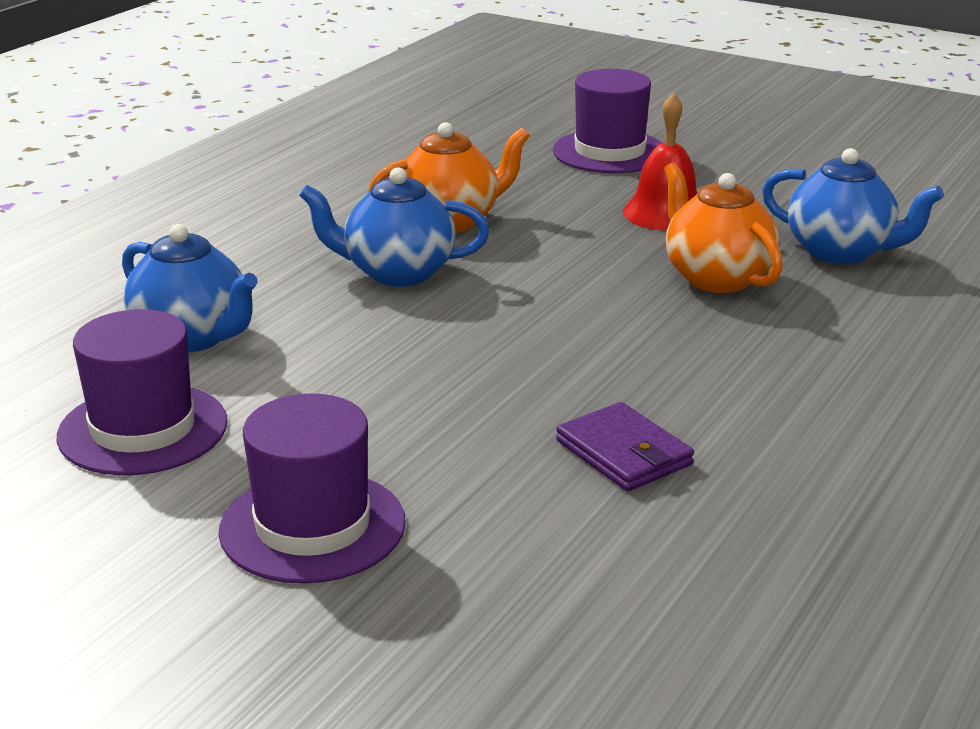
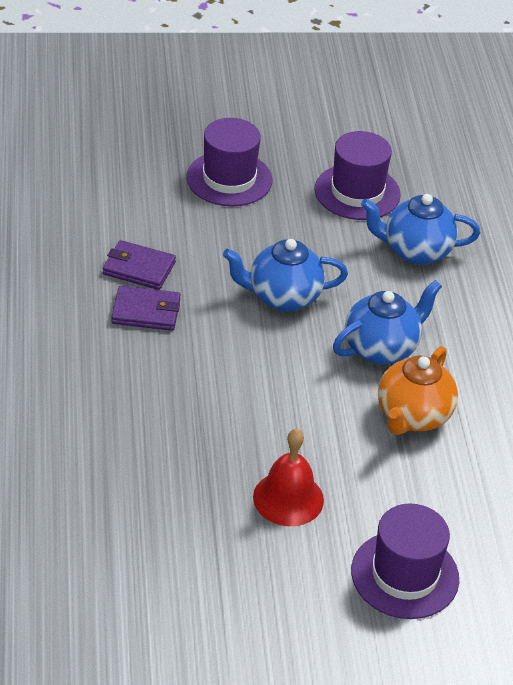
camera: 140 degrees right, 15 degrees up
(666, 399) = (146, 311): none -> purple wallet
(716, 277) = (197, 433): orange teapot -> none
(841, 252) = (137, 504): blue teapot -> blue teapot (282, 297)

